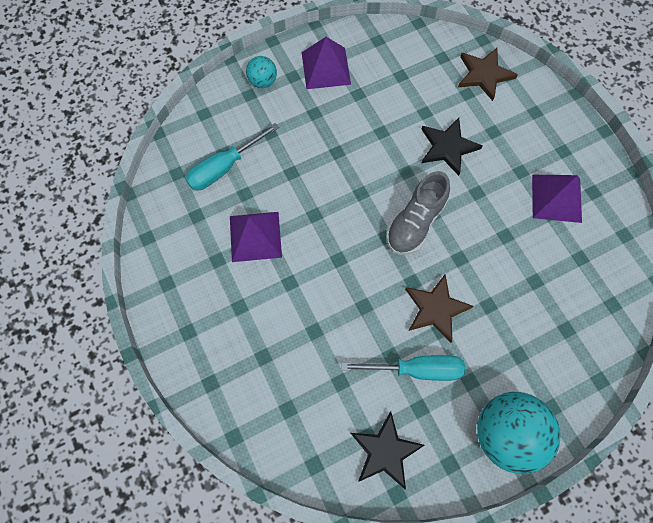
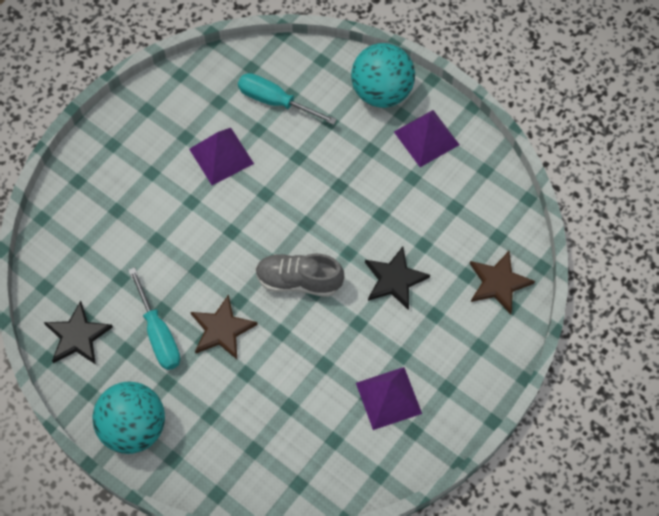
camera: 65 degrees right, 5 degrees down
(263, 81) = (382, 92): turquoise ball -> turquoise ball, size x2.00

